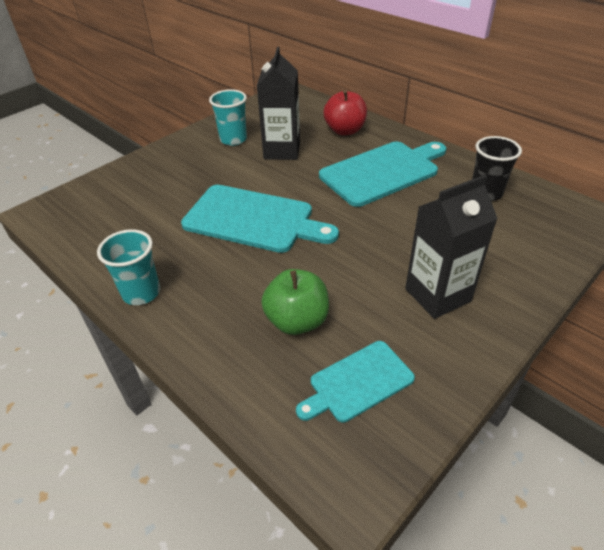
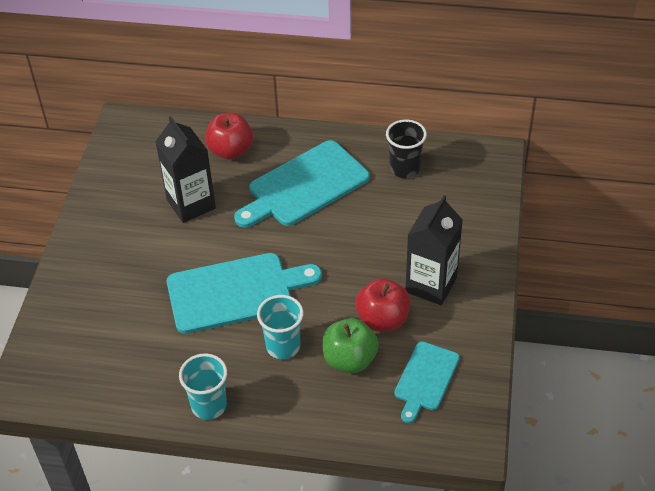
camera: 35 degrees left, 5 degrees up
(233, 139) = (128, 213): turquoise cup -> turquoise cup (283, 346)
(361, 302) = (382, 319): none -> red apple
(382, 172) = (304, 186): turquoise cutting board -> turquoise cutting board turned 150 degrees counterclockwise

